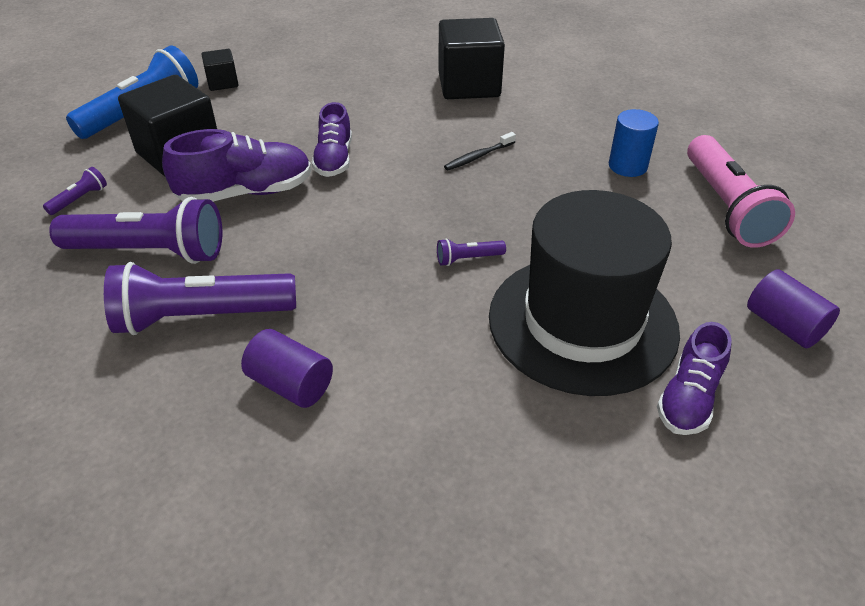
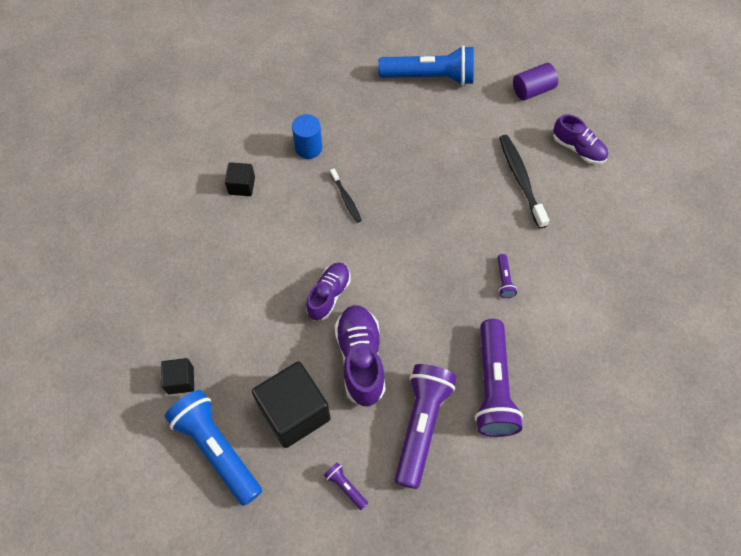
camera: 80 degrees left, 20 degrees up
(291, 384) = (554, 335): purple cylinder -> none
(334, 159) = (329, 295): purple shoe -> purple shoe turned 75 degrees counterclockwise
(468, 259) = (458, 226): purple flashlight -> purple flashlight (504, 280)
(469, 85) = (241, 185): black cube -> black cube, size x0.50
(582, 322) = (521, 179): black hat -> black toothbrush
(627, 166) = (376, 113): blue cylinder -> blue cylinder (308, 148)
(726, 207) = (430, 77): pink flashlight -> blue flashlight

